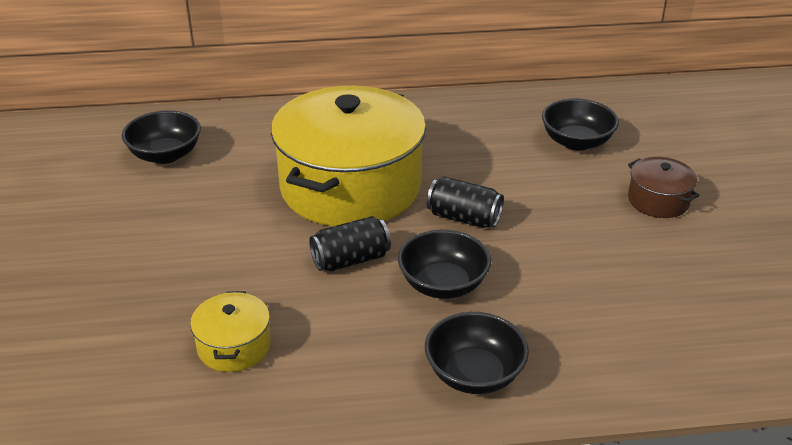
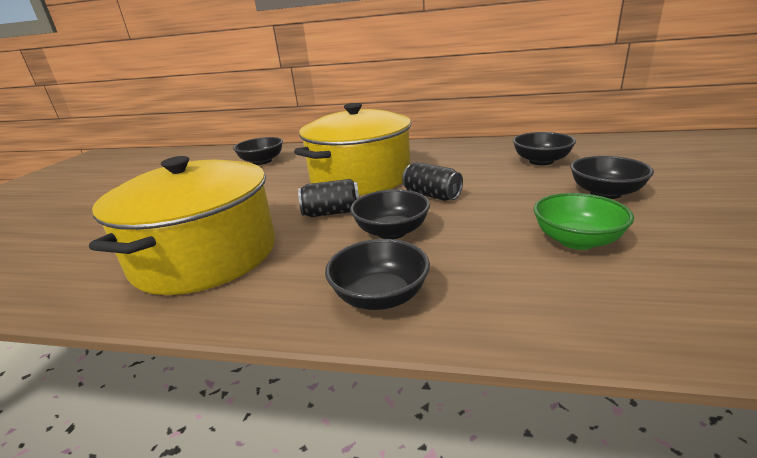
camera: 20 degrees right, 10 degrees down
(234, 346) = (206, 255): yellow pot -> yellow pot, size x2.36
(640, 278) = (576, 240): none -> green bowl
(658, 201) = (605, 193): brown pot -> black bowl

